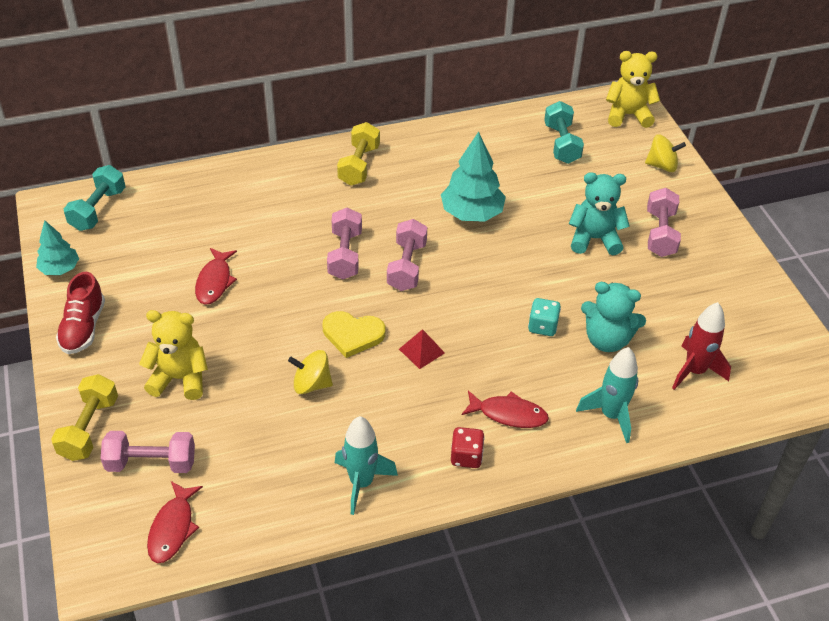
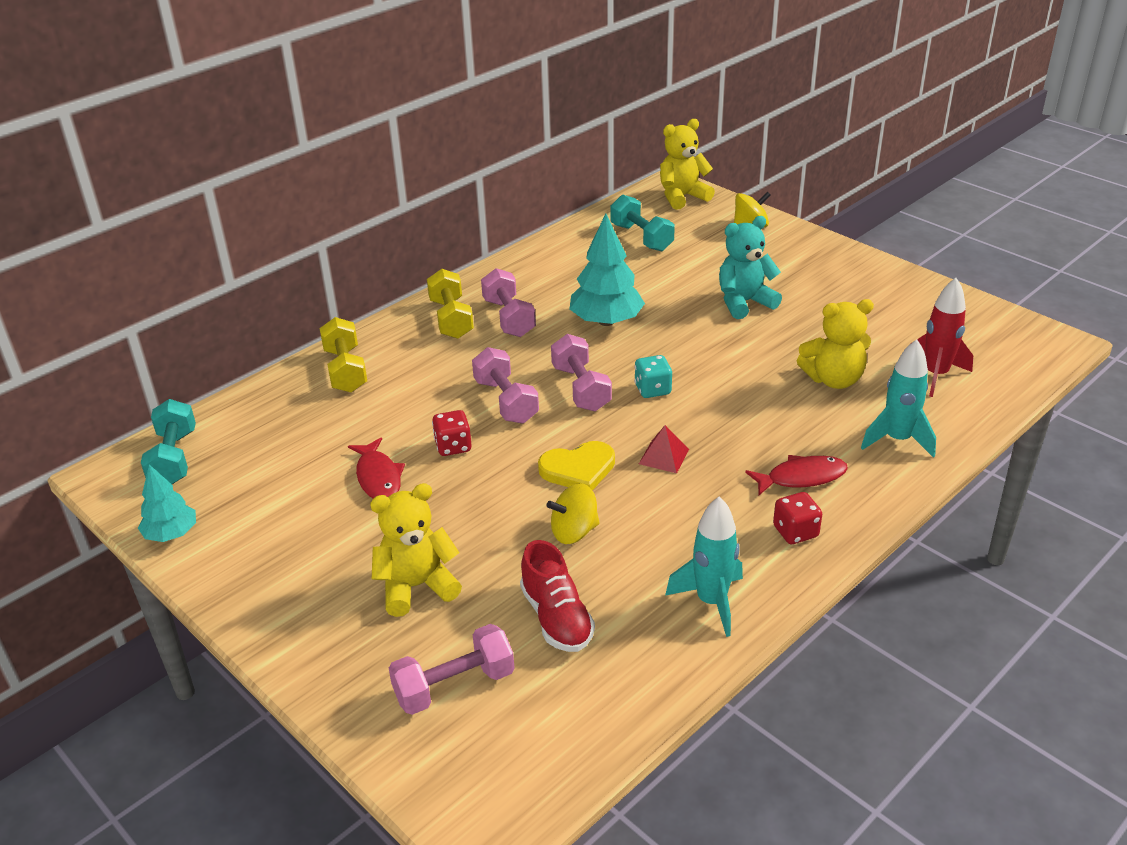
camera: 25 degrees left, 10 degrees down
(83, 328) = (252, 582): red shoe -> red shoe (556, 618)
(89, 428) = (345, 683): yellow dumbbell -> yellow dumbbell (346, 370)
(173, 528) = (538, 742): red fish -> none
(281, 278) = (453, 446): none -> red dice
(542, 326) = (763, 390): turquoise dice -> turquoise dice (652, 389)
(607, 340) = (833, 379): turquoise teddy bear -> yellow teddy bear
(660, 234) = (800, 278): pink dumbbell -> pink dumbbell (509, 318)

